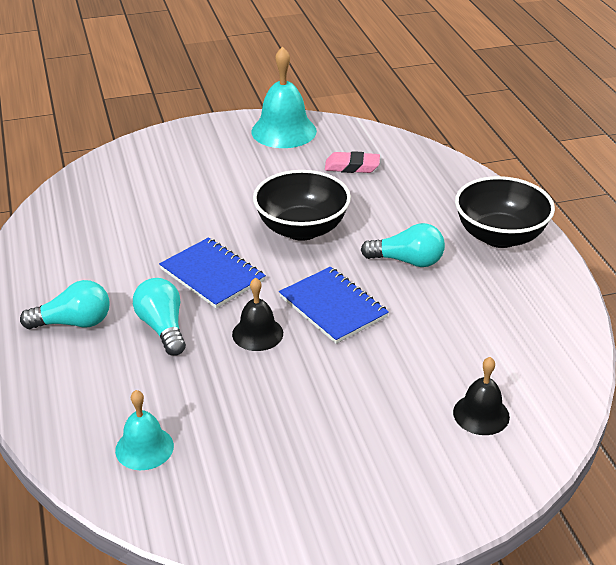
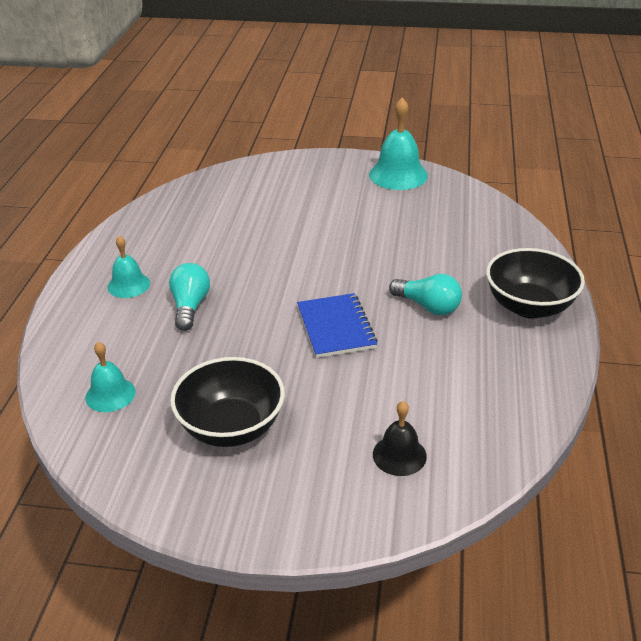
camera: 25 degrees right, 0 degrees up
(73, 323) = (128, 285): turquoise light bulb -> turquoise bell
(212, 275) = (257, 276): blue notebook -> none
(257, 333) = (259, 332): black bell -> none
(301, 229) = (355, 257): black bowl -> black bowl (231, 427)
(352, 167) = (436, 216): pink eraser -> none

